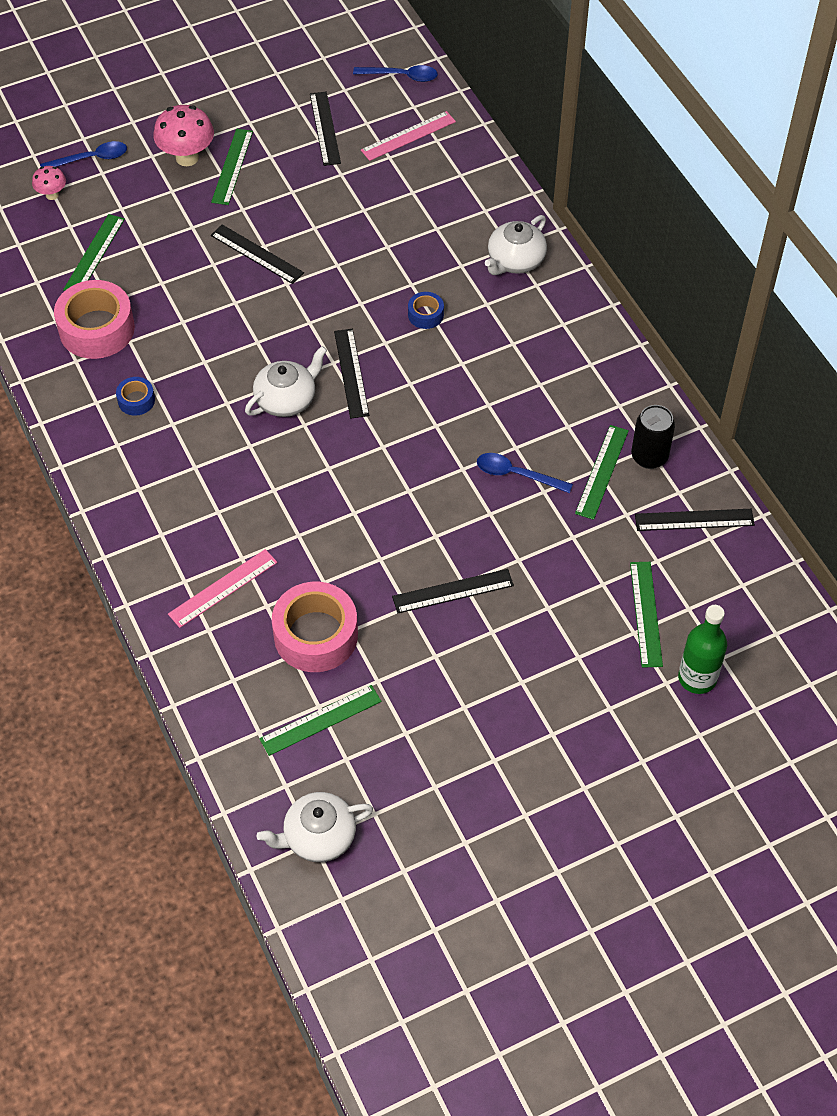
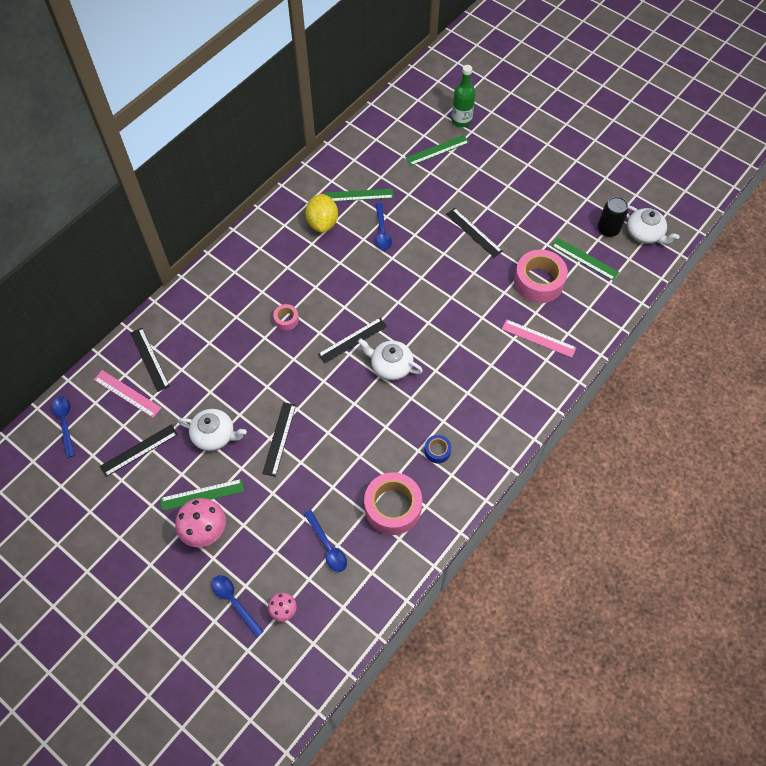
camera: 115 degrees left, 5 degrees up
(94, 254) = (327, 546): green ruler -> blue spoon
(425, 315) = (286, 319): blue tape -> pink tape
(515, 260) = (219, 289): white teapot -> white teapot (214, 435)
(571, 409) = (322, 223): none -> yellow lemon
(649, 456) = (337, 178): black can -> black can (608, 229)
(694, 520) = (368, 148): black ruler -> black ruler (149, 359)

